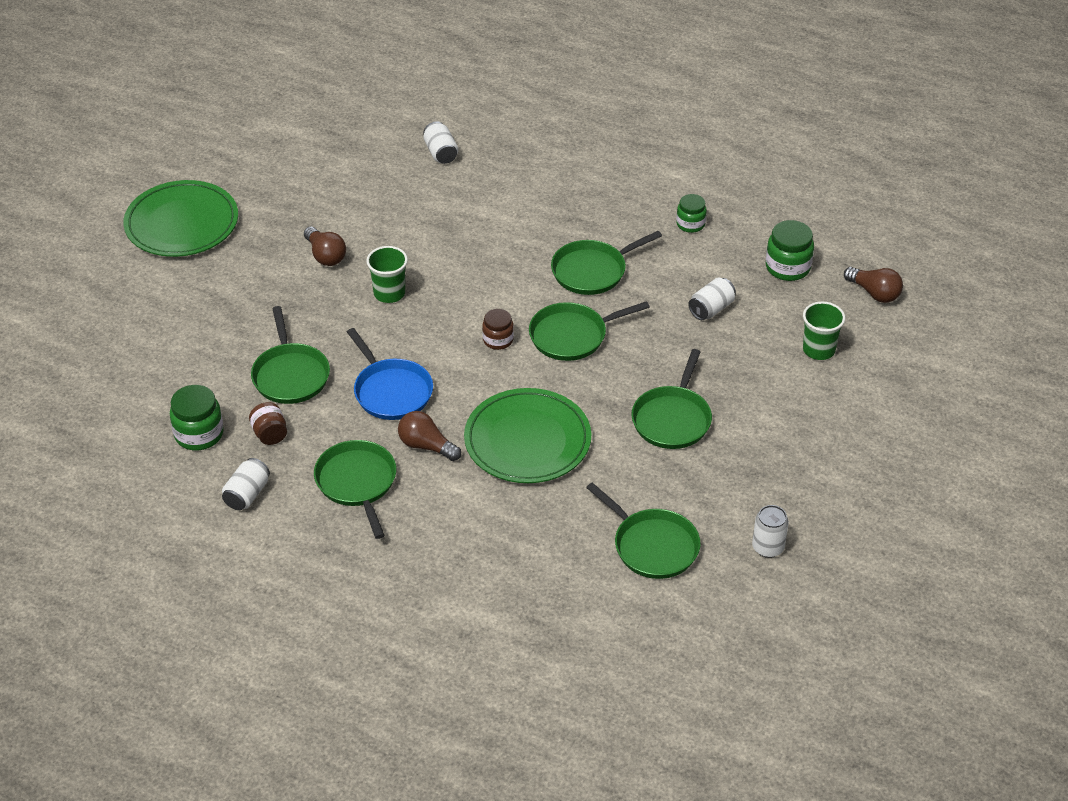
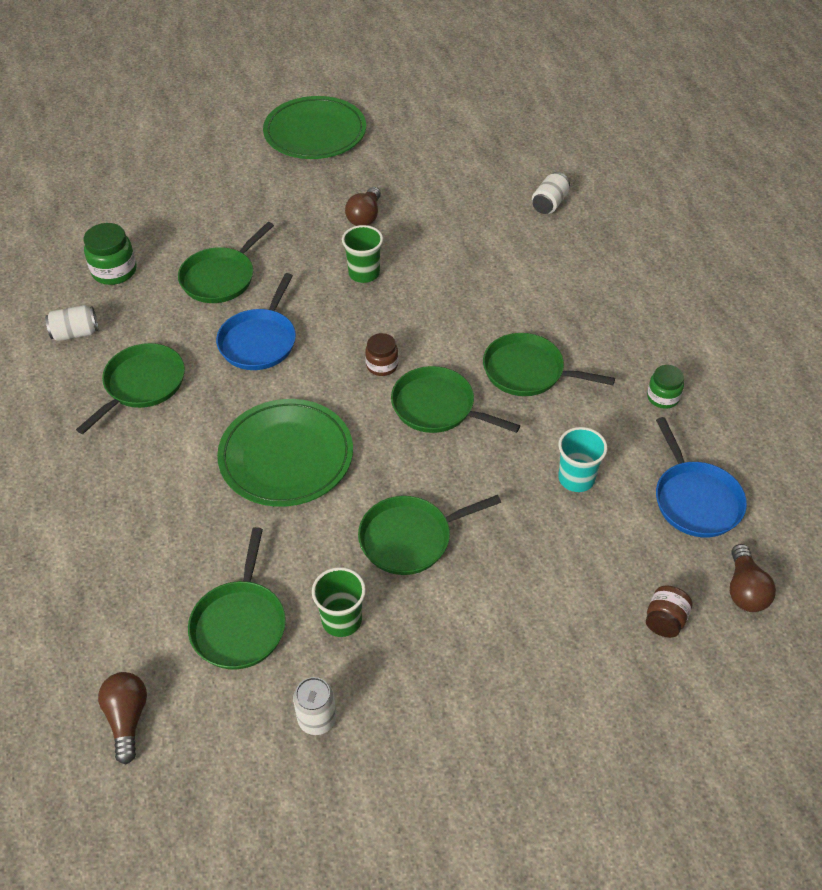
camera: 50 degrees right, 5 degrees up
(270, 434) = (149, 306): brown jar -> brown jar (665, 621)
(426, 446) = (220, 398): brown light bulb -> brown light bulb (127, 719)
(711, 309) = (576, 478): white can -> turquoise cup
(788, 267) = (695, 500): green jar -> blue pan
(818, 350) = (617, 593): green cup -> green cup (341, 620)

